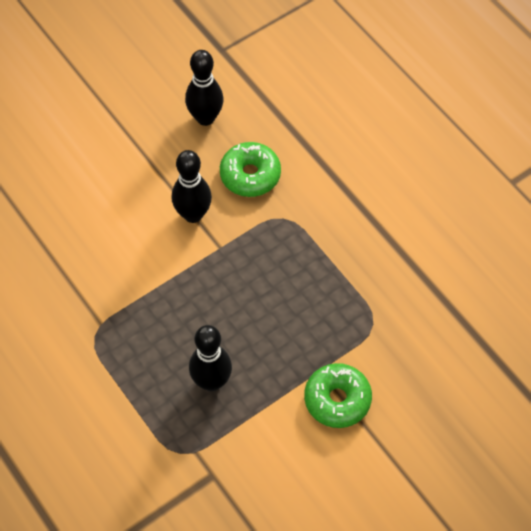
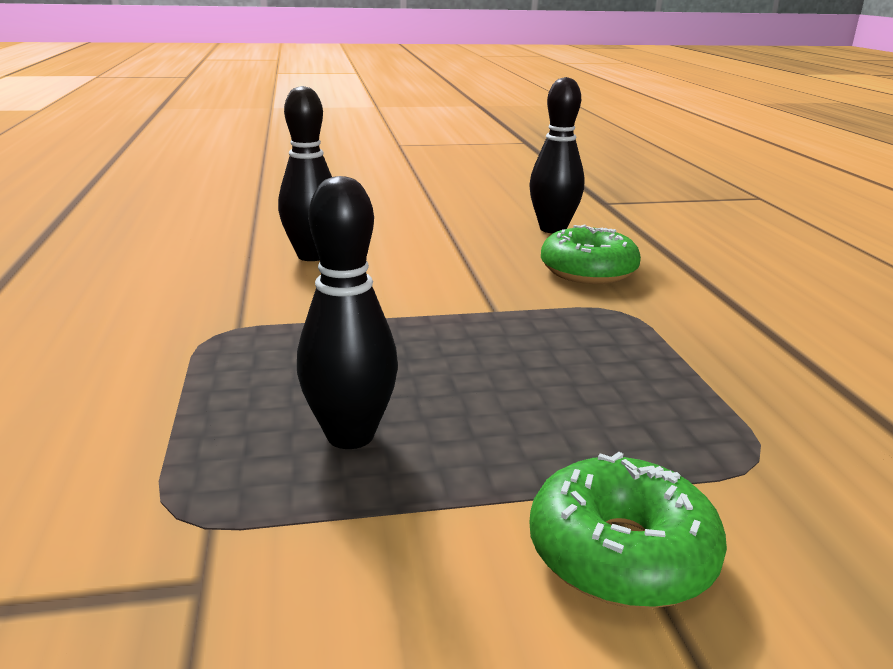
camera: 25 degrees right, 35 degrees down
(193, 214) = (477, 279): black bowling pin -> black bowling pin (312, 256)

